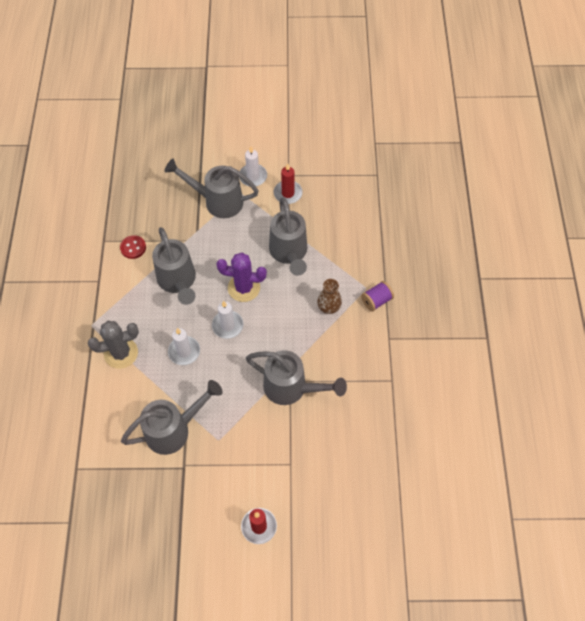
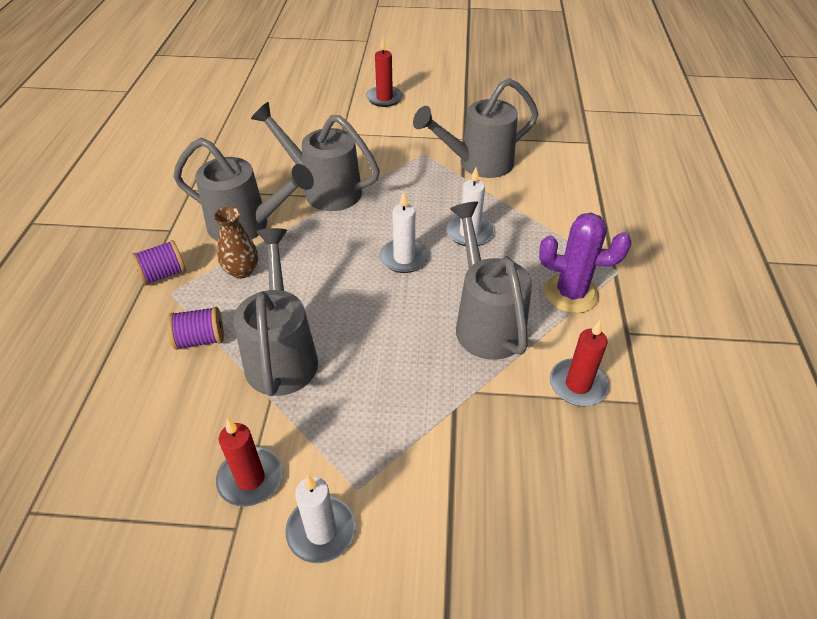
camera: 175 degrees left, 15 degrees down
(121, 353) = (562, 236): grey cactus -> none
(133, 247) = (578, 385): red button -> red candle
(217, 201) = (409, 471): grey watering can -> grey watering can (247, 226)
(243, 288) = (373, 305): purple cactus -> purple cactus (571, 294)
(336, 258) = (200, 339): none -> purple spool

